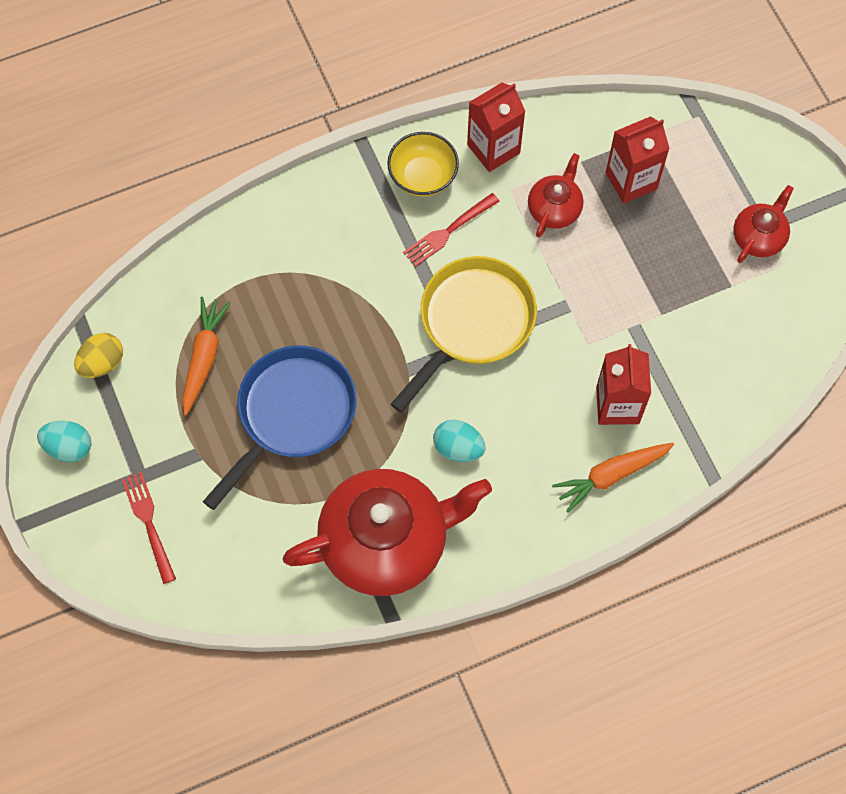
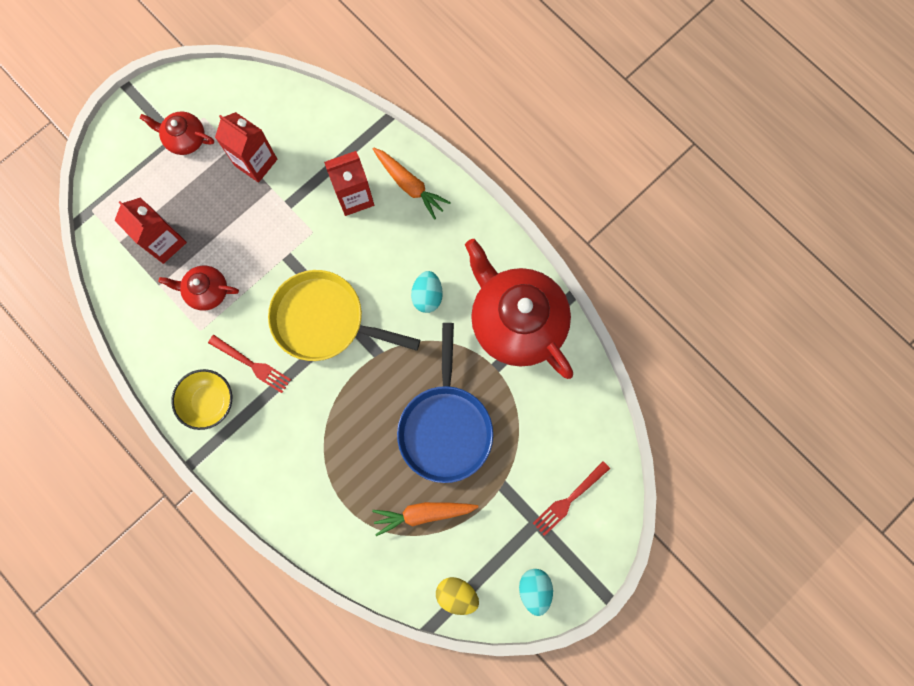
camera: 110 degrees left, 10 degrees up
(292, 414) = (445, 426): blue pan -> blue pan turned 105 degrees counterclockwise
(493, 149) = (167, 355): red carton -> red carton (256, 162)

